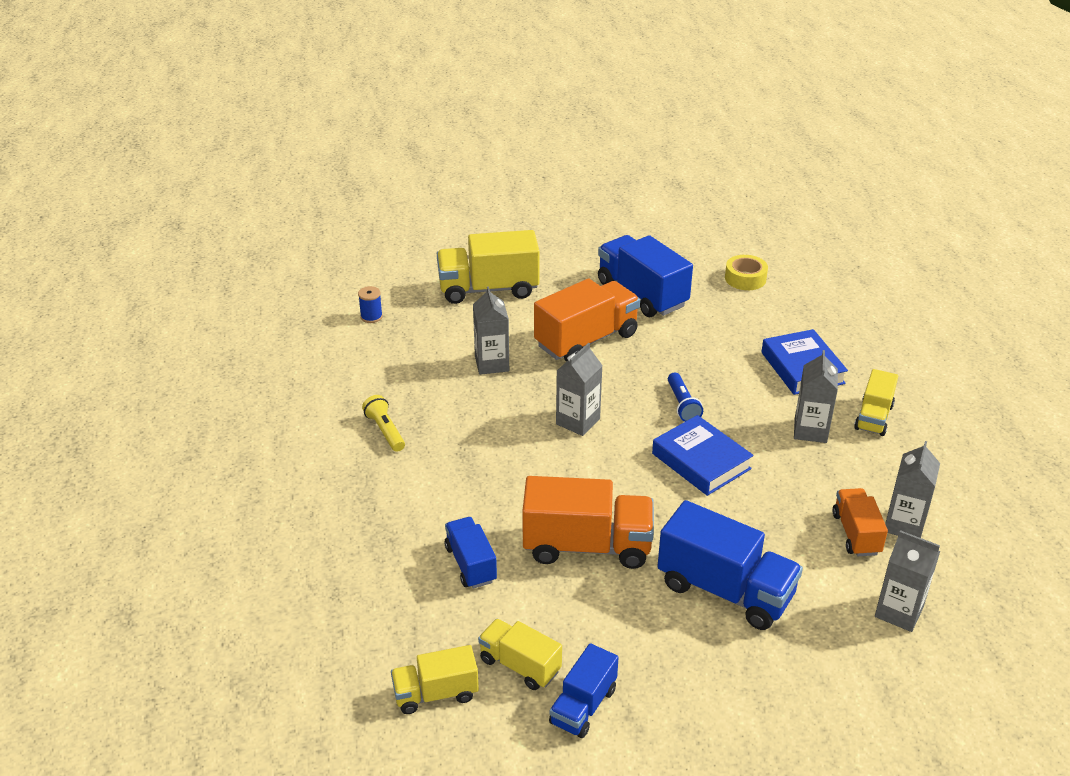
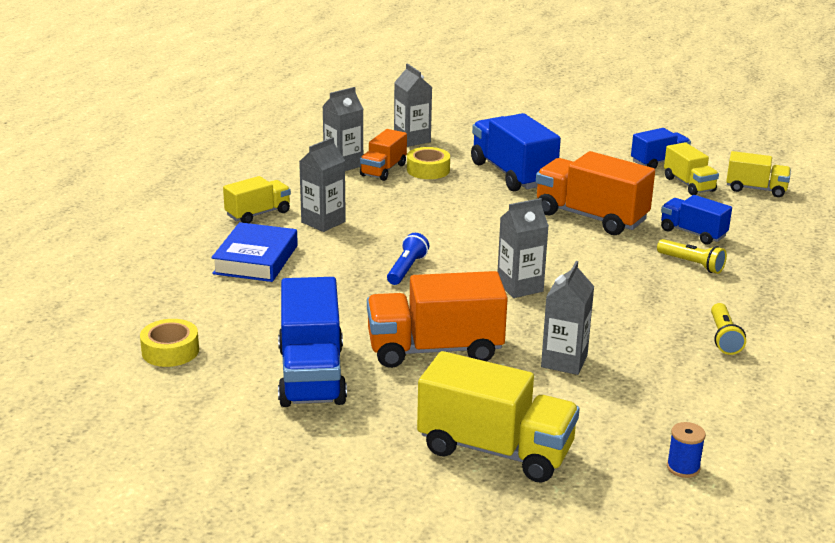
camera: 150 degrees left, 10 degrees down
(450, 513) = (691, 264): none -> yellow flashlight
(471, 564) = (693, 233): blue truck -> blue truck turned 120 degrees clockwise
(701, 461) = (442, 232): blue book -> none
(815, 556) = (428, 170): none -> yellow tape

